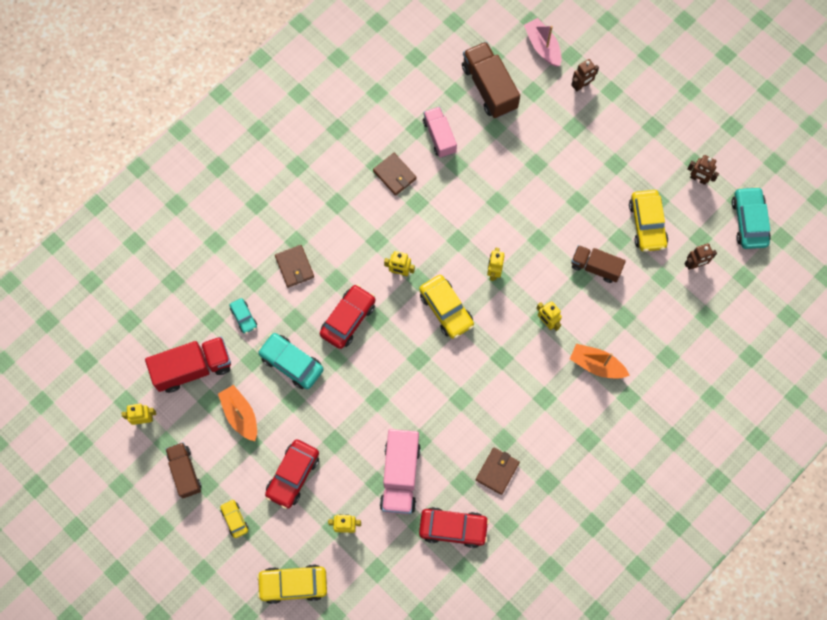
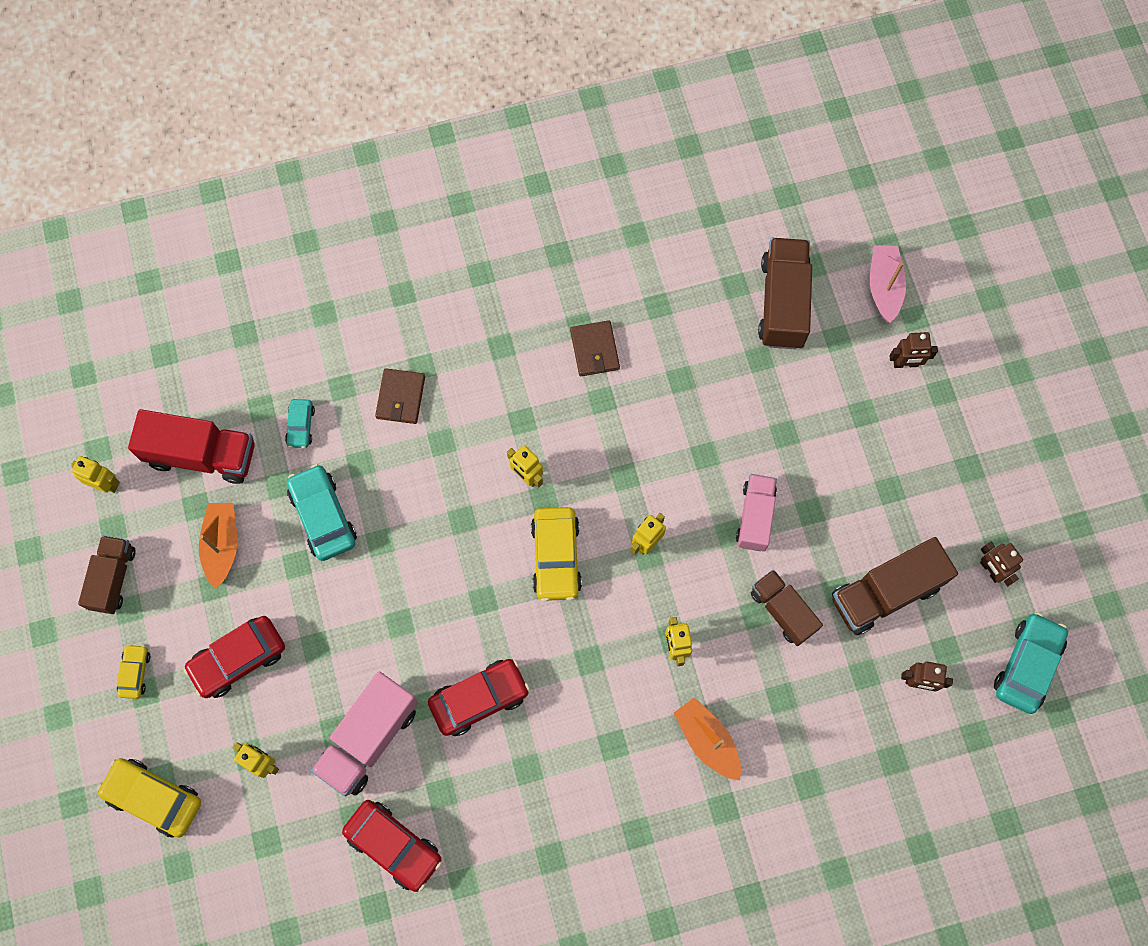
camera: 30 degrees right, 0 degrees up
(348, 319) = (426, 500): red car -> red car (479, 698)
(439, 136) = (681, 331): pink truck -> pink truck (755, 517)
(497, 471) = (494, 805): brown wallet -> none
(647, 224) = (885, 592): yellow car -> brown truck

